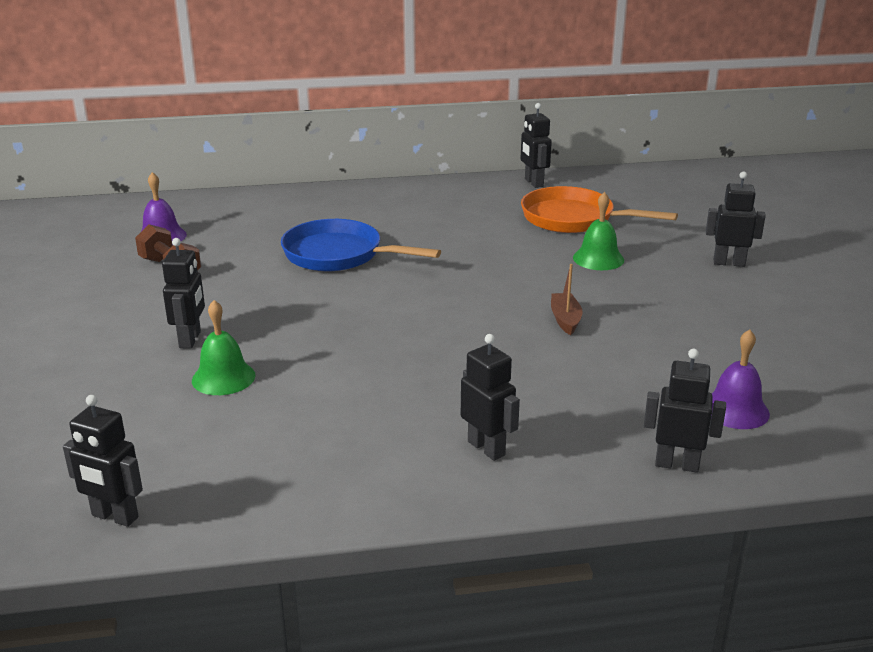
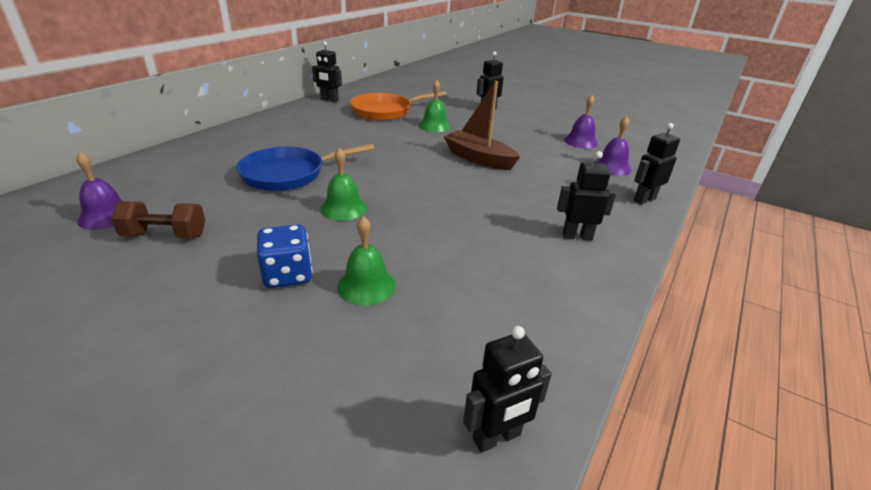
camera: 50 degrees left, 5 degrees up
(190, 339) = (288, 275): black robot -> blue dice
(324, 307) = (343, 208): none -> green bell
(565, 319) = (479, 158): brown boat -> brown boat, size x1.83
(773, 359) = (580, 141): none -> purple bell

